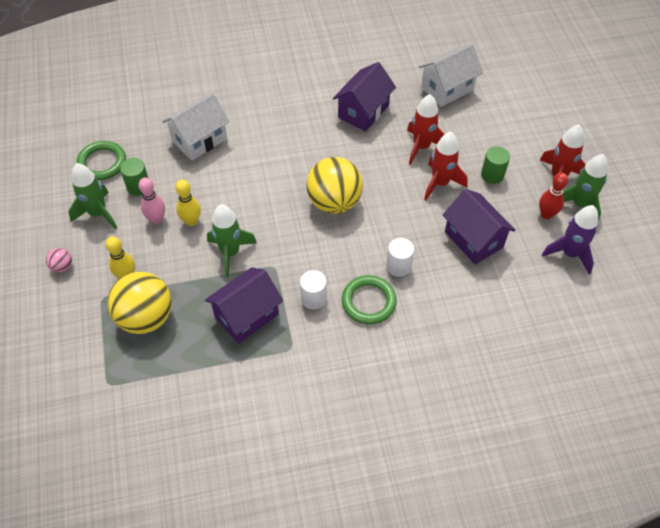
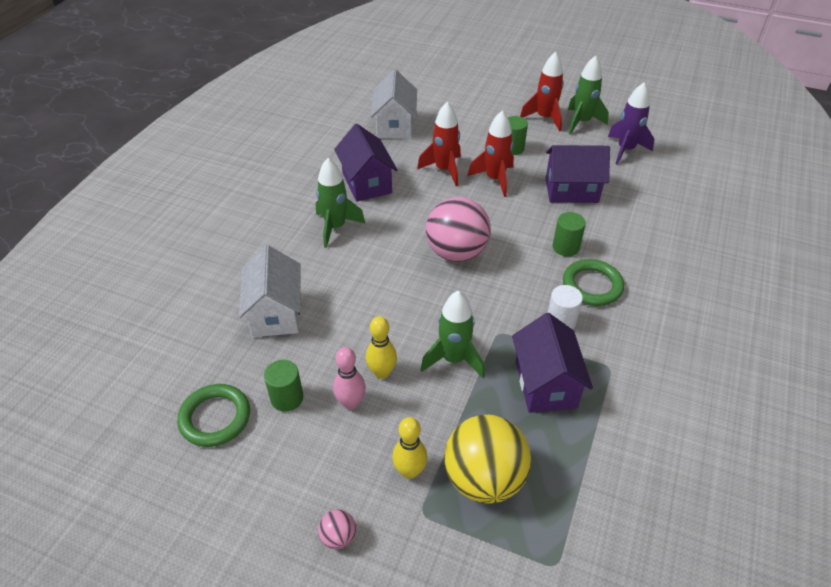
camera: 55 degrees left, 10 degrees down
(98, 213) = (289, 458): green rocket -> green rocket (335, 227)
(334, 202) = (456, 253): yellow ball -> pink ball
(398, 266) = (565, 247): white cylinder -> green cylinder
(546, 214) = (577, 142): red bowling pin -> none

